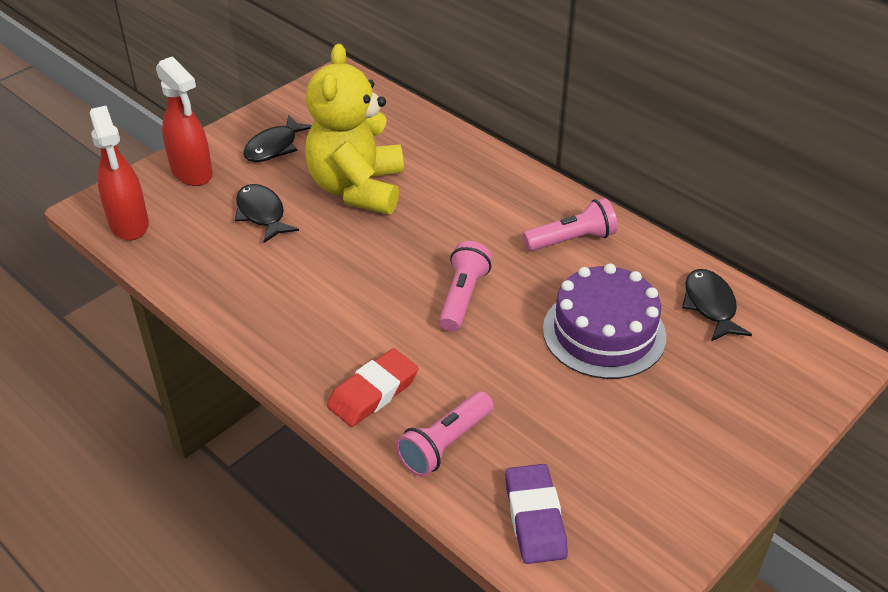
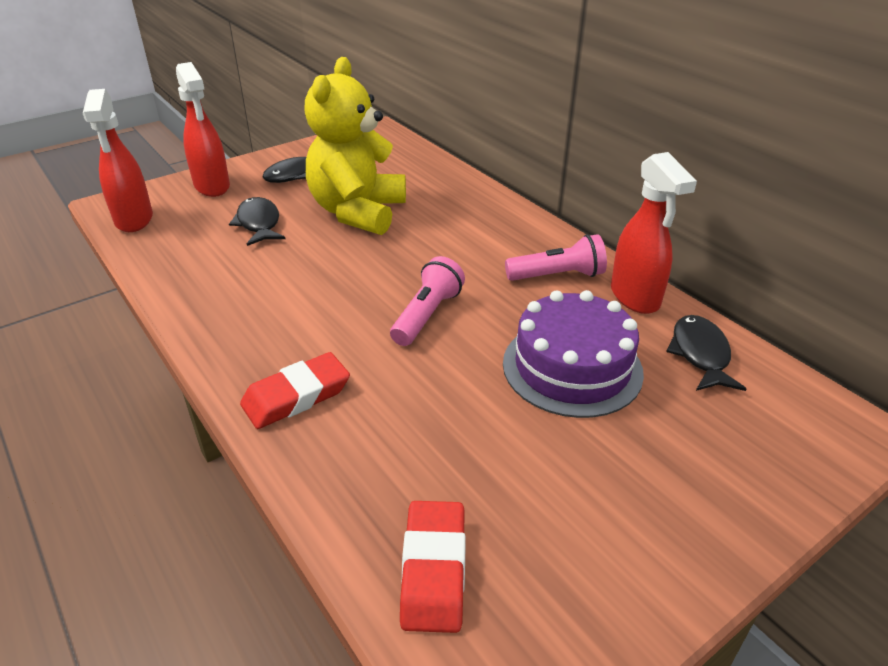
camera: 10 degrees right, 5 degrees down
(445, 444) = (354, 463): pink flashlight -> none
(534, 518) = (433, 570): purple eraser -> red eraser
(646, 254) = (635, 297): none -> red spray bottle

